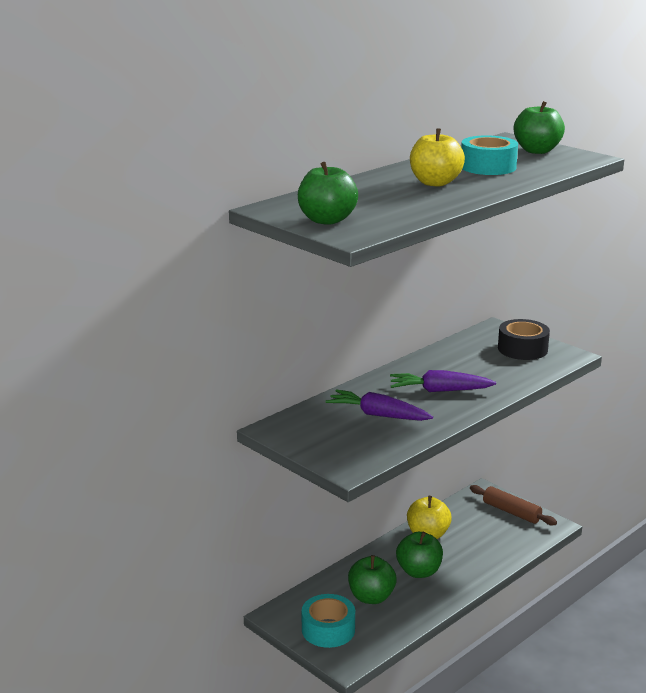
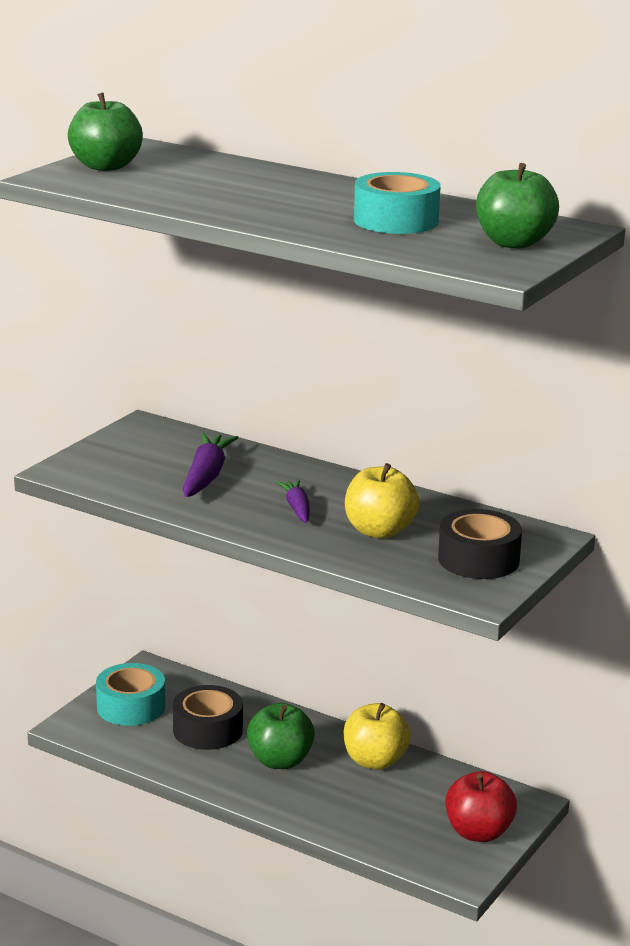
camera: 75 degrees right, 0 degrees up
(371, 597) = (208, 730): green apple -> black tape
(435, 183) = (293, 200): yellow apple -> yellow apple (379, 531)
(439, 390) = (297, 508): purple carrot -> purple carrot, size x0.62
(511, 512) = (478, 832): brown rolling pin -> red apple

